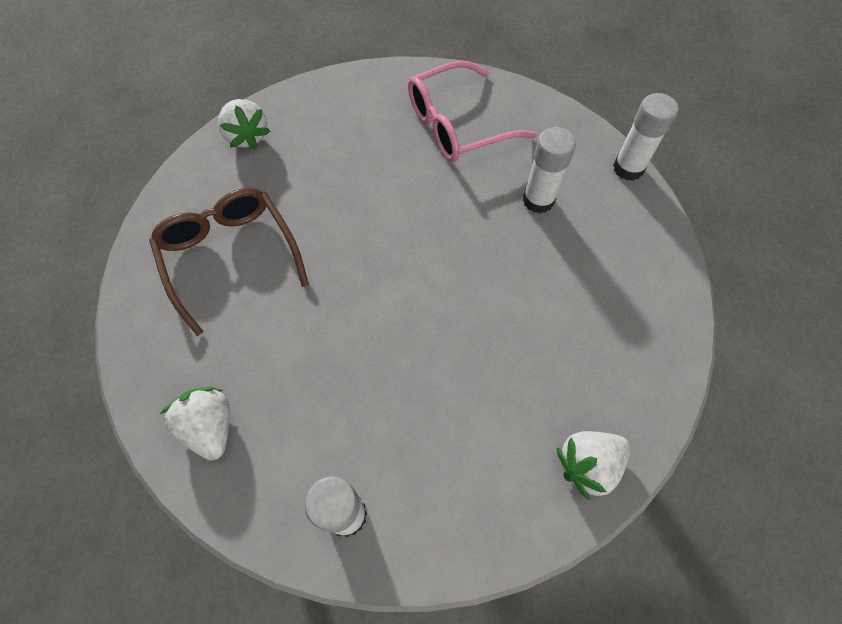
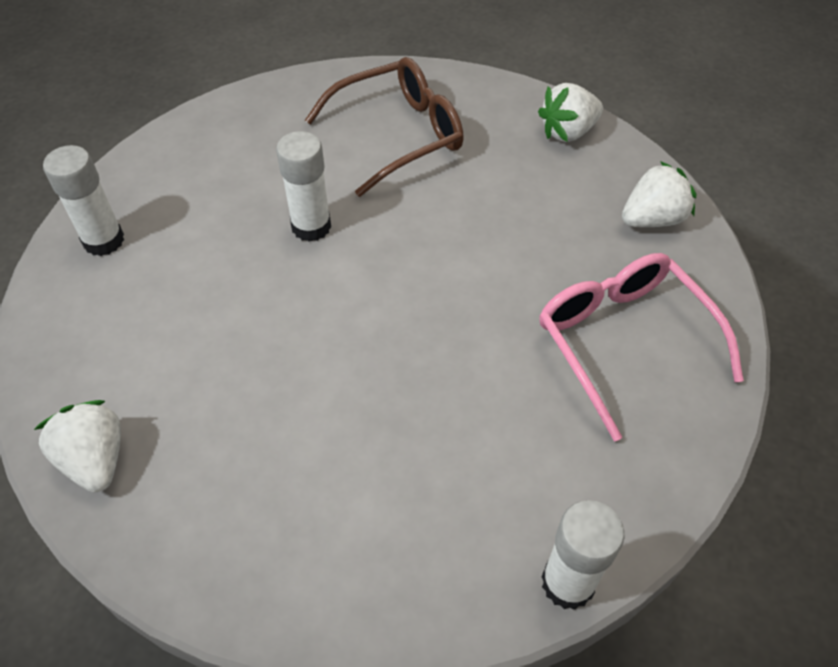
camera: 90 degrees right, 10 degrees down
(210, 427) = (211, 141): white strawberry -> white strawberry (652, 219)
(538, 200) = (491, 438): white glue stick -> white glue stick (311, 226)

